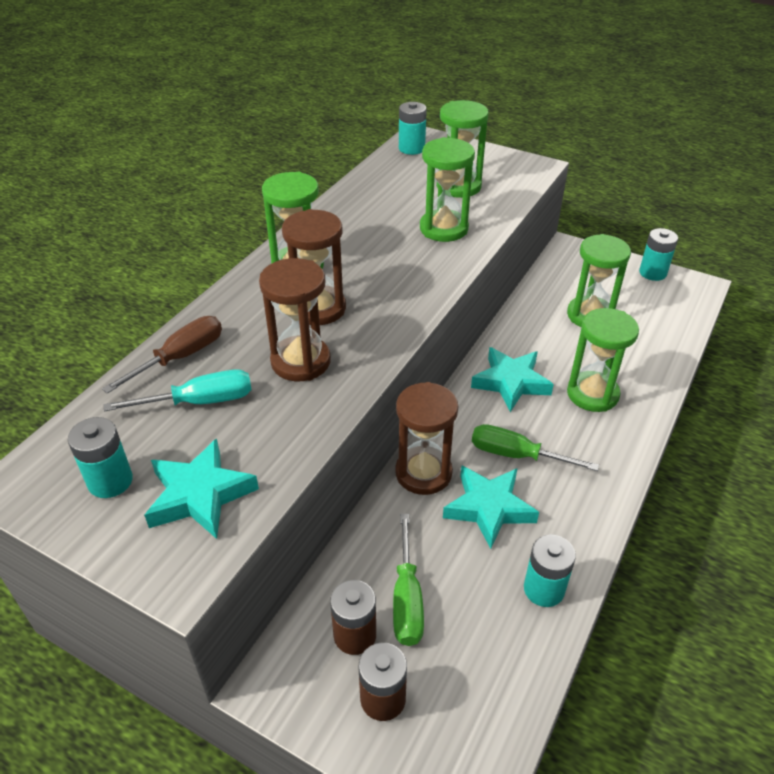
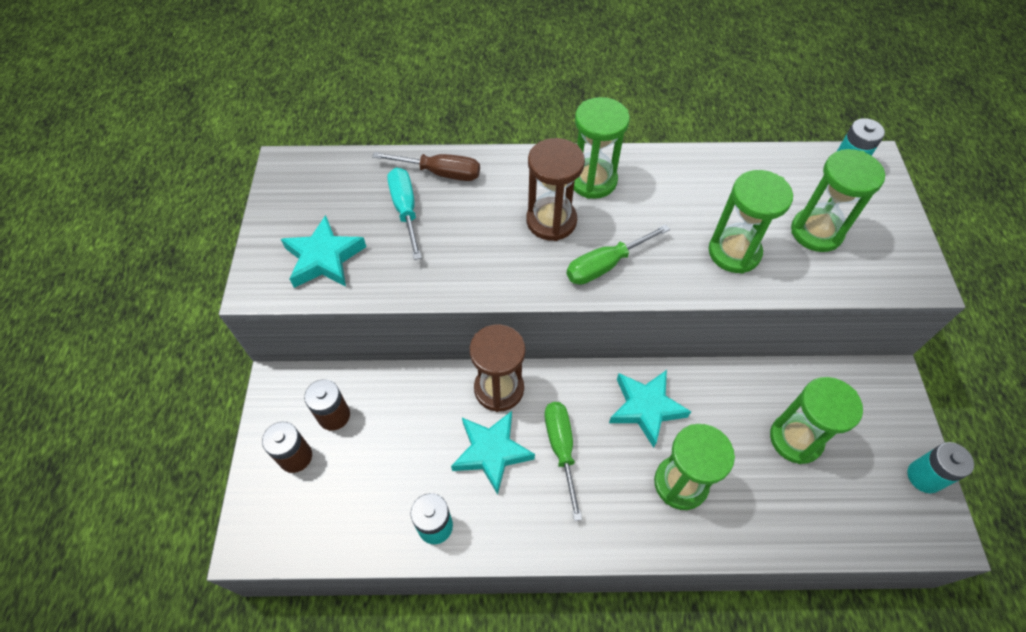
camera: 60 degrees right, 15 degrees up
(110, 481) = (311, 206): turquoise battery -> none
(201, 401) = (405, 209): turquoise screwdriver -> turquoise screwdriver turned 150 degrees counterclockwise
(301, 361) = (483, 243): brown hourglass -> none
(407, 600) = (377, 434): green screwdriver -> green screwdriver (604, 265)

